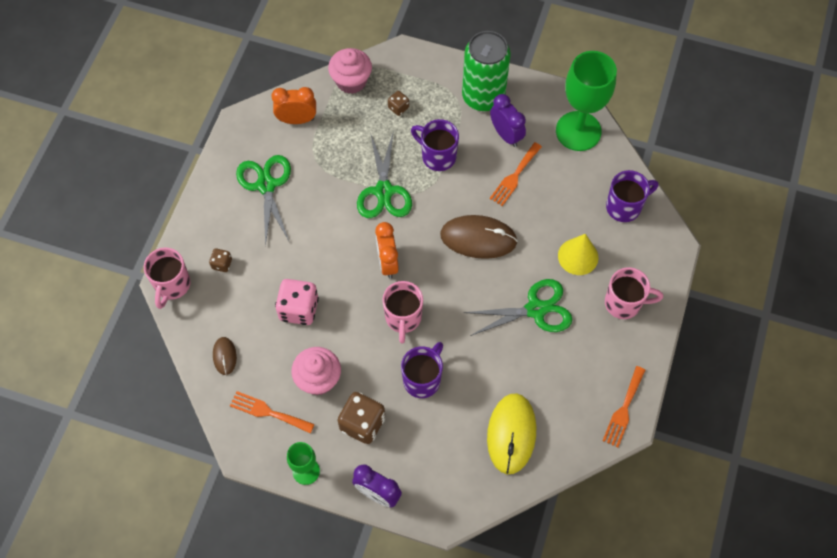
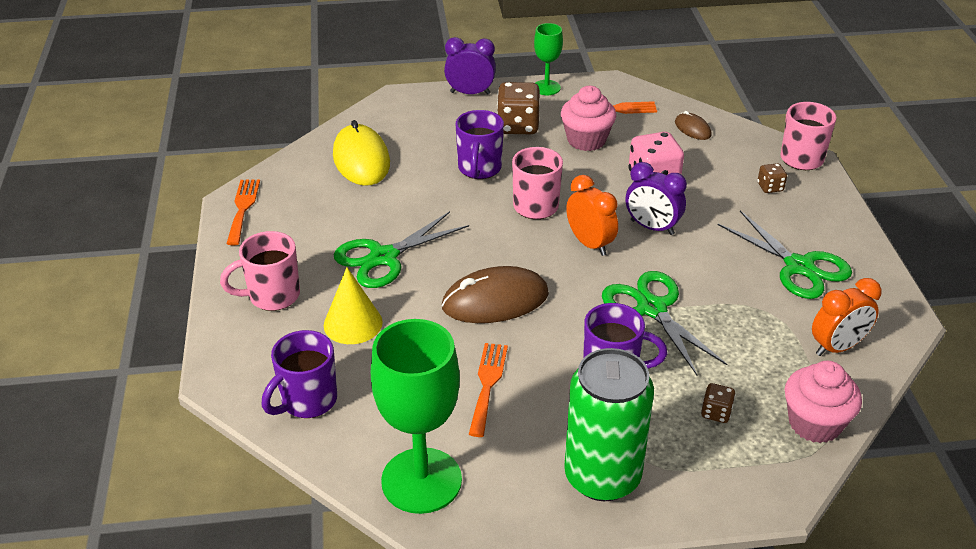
camera: 155 degrees right, 25 degrees down
(506, 135) = (532, 434): purple clock -> purple clock (652, 227)

